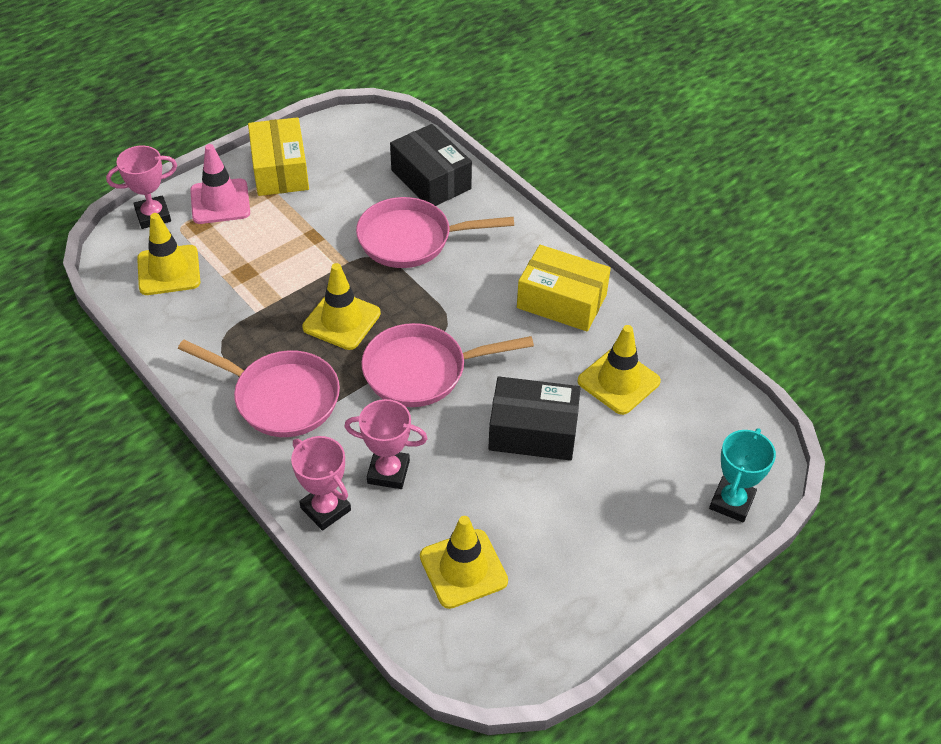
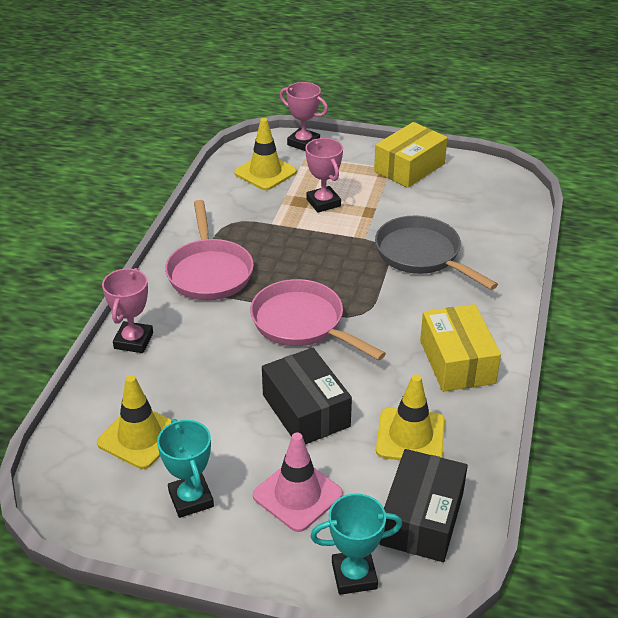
camera: 55 degrees right, 10 degrees down
(220, 202) = (348, 160): pink traffic cone -> pink traffic cone (297, 495)
(341, 320) = (306, 263): yellow traffic cone -> none
(388, 472) = (193, 354): pink trophy -> pink trophy (323, 203)
(411, 239) = (422, 255): pink pan -> grey pan
(431, 179) = (493, 234): black box -> black box (422, 519)
(570, 568) = (191, 499): none -> turquoise trophy

